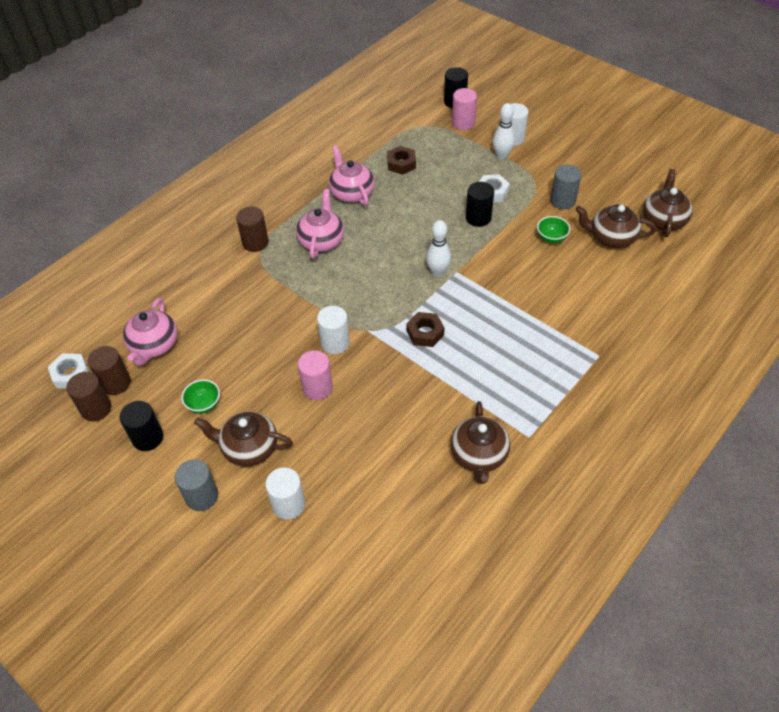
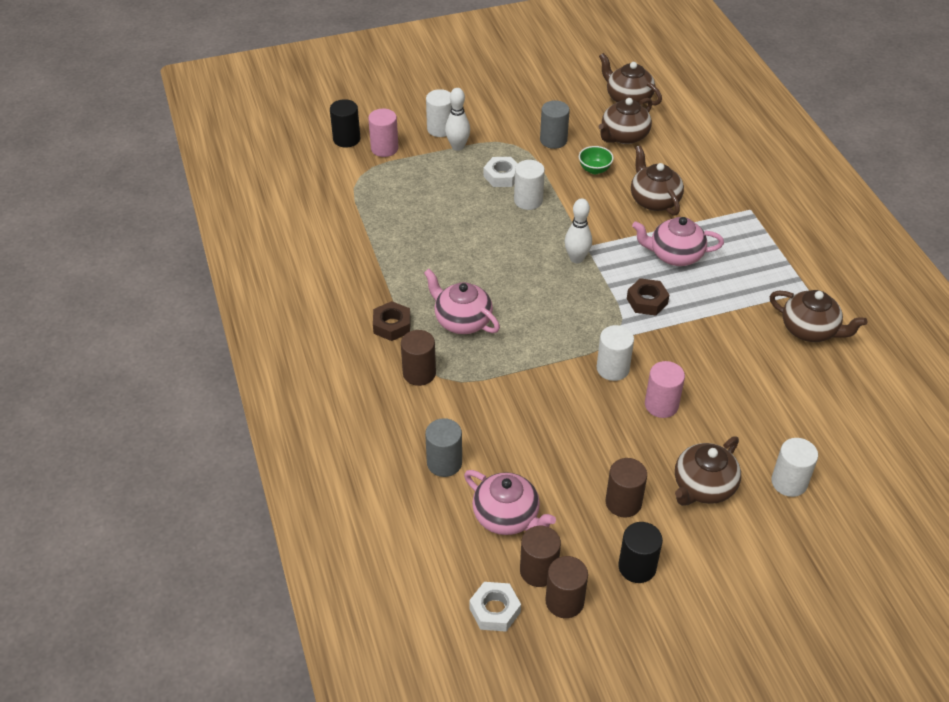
camera: 60 degrees left, 5 degrees down
(202, 496) = (741, 547): grey cylinder -> grey cylinder (444, 463)
(204, 405) = (623, 502): green bowl -> brown cylinder
(351, 193) = (411, 269): pink teapot -> pink teapot (675, 255)
(401, 164) = (402, 216): brown nut -> brown nut (392, 325)
(478, 218) = (528, 200): black cylinder -> white cylinder
(549, 289) = (654, 200): none -> brown teapot

